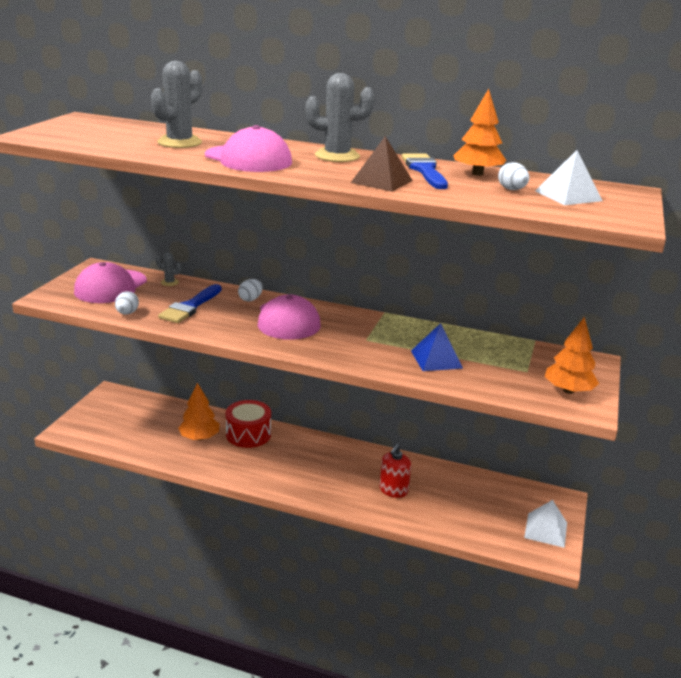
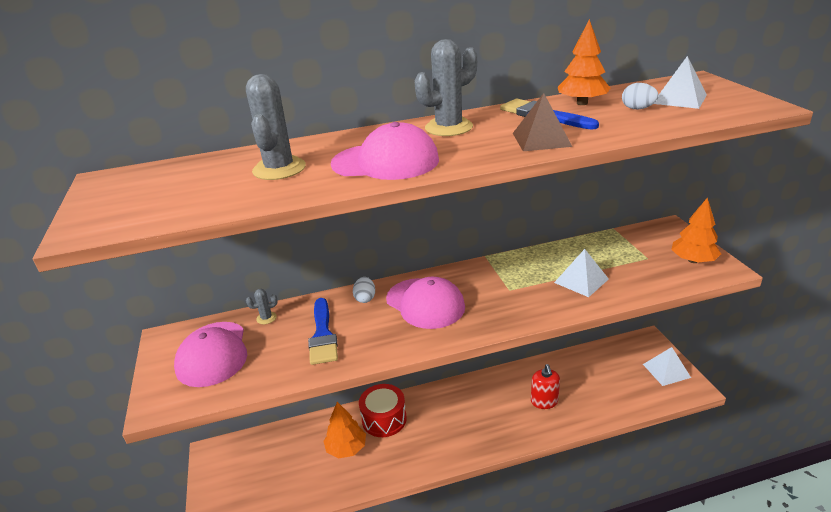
camera: 30 degrees left, 5 degrees up
(127, 313) = (271, 376): white egg -> none
(436, 359) = (581, 280): blue pyramid -> white pyramid

